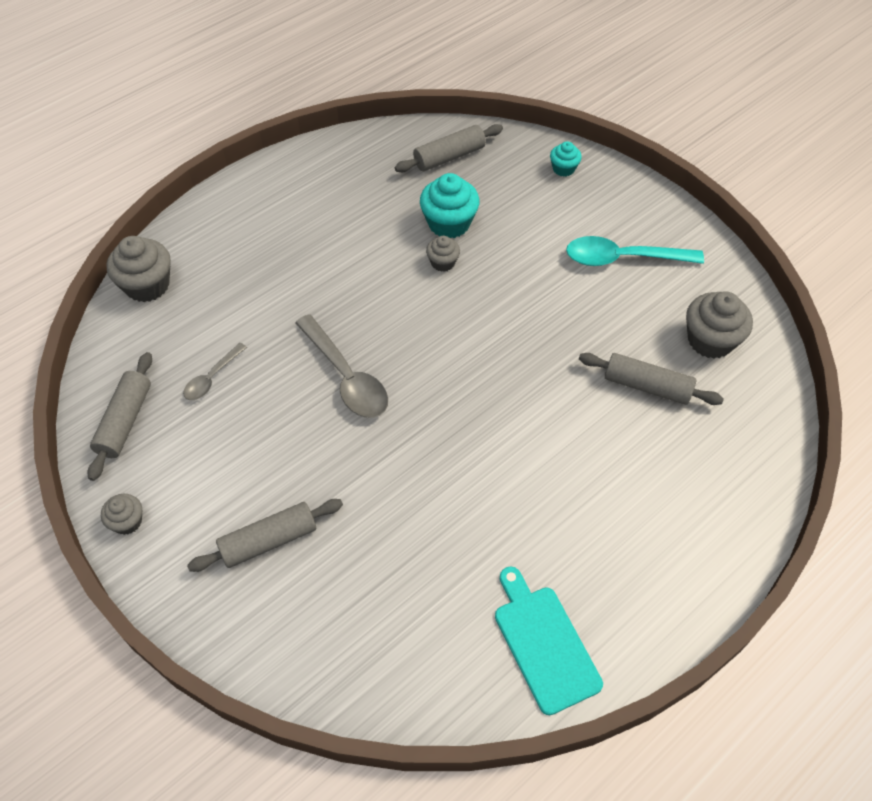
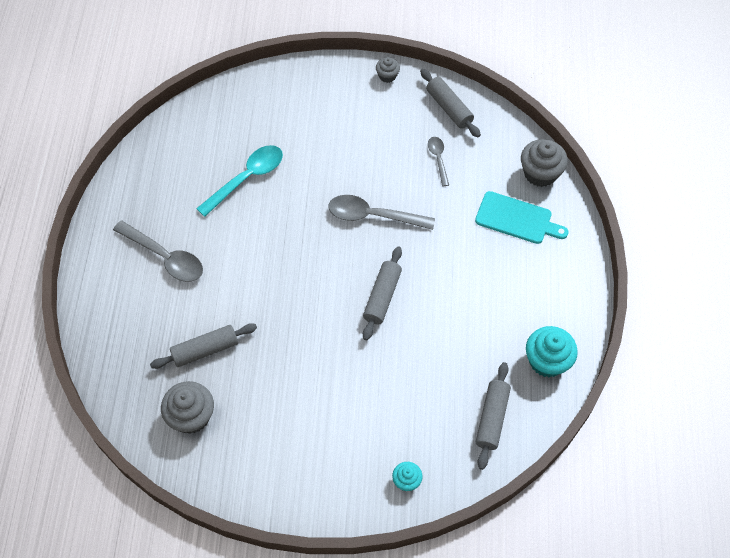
camera: 135 degrees right, 5 degrees up
(269, 540) = (316, 118): grey rolling pin -> grey rolling pin (382, 297)
(443, 262) = (402, 330): grey cupcake -> none
(449, 223) = (430, 362): turquoise cupcake -> turquoise cupcake (547, 361)
(544, 643) = (149, 177): turquoise cutting board -> turquoise cutting board (517, 219)
(610, 518) = (165, 257): none -> grey spoon
(623, 258) = (296, 434): turquoise spoon -> turquoise spoon (247, 178)

